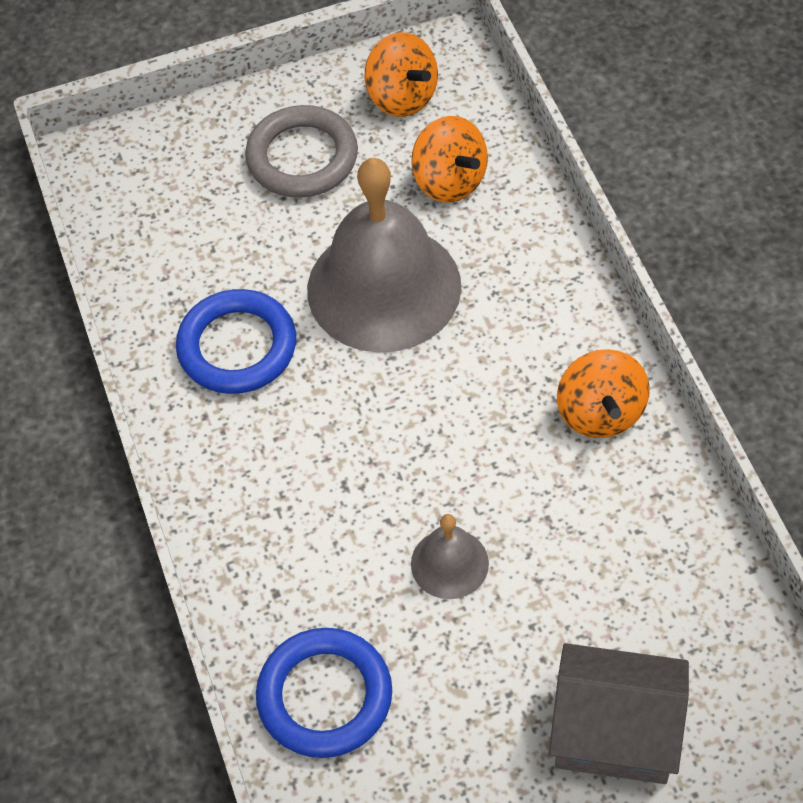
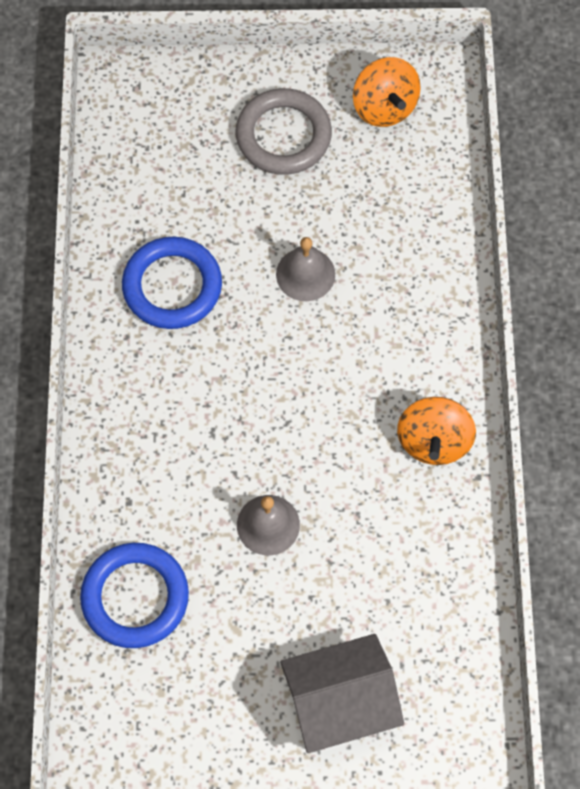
camera: 15 degrees right, 10 degrees up
(384, 287) = (305, 274): grey bell -> grey bell, size x0.46
(449, 181) = (393, 197): orange spinning top -> none
(615, 732) = (340, 703): grey house -> grey house turned 45 degrees counterclockwise

